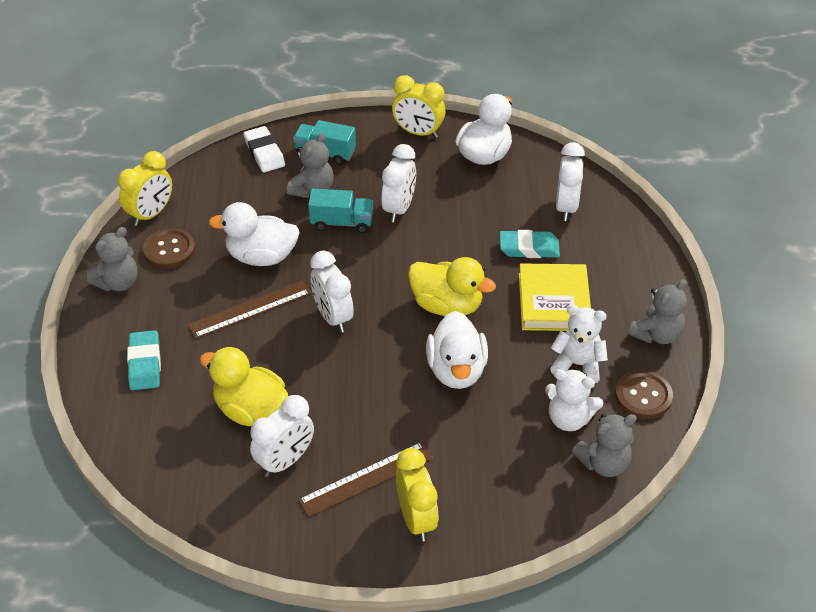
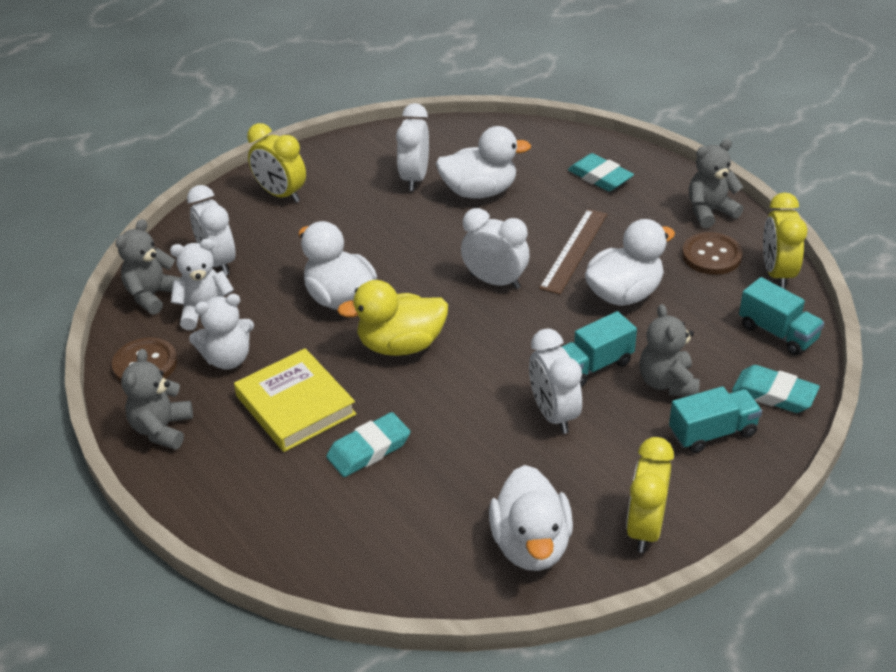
camera: 145 degrees right, 5 degrees down
(118, 283) = (710, 212): grey teddy bear -> grey teddy bear turned 60 degrees clockwise
(210, 181) = (777, 333): none -> turquoise truck
(250, 410) = (479, 191): yellow duck -> white duck
(264, 153) = (774, 394): white eraser -> turquoise eraser
(366, 479) = (342, 197): brown ruler -> none
(418, 132) = (645, 528): yellow clock -> yellow clock turned 60 degrees counterclockwise
(566, 207) = (366, 527): white clock -> white clock (218, 262)

